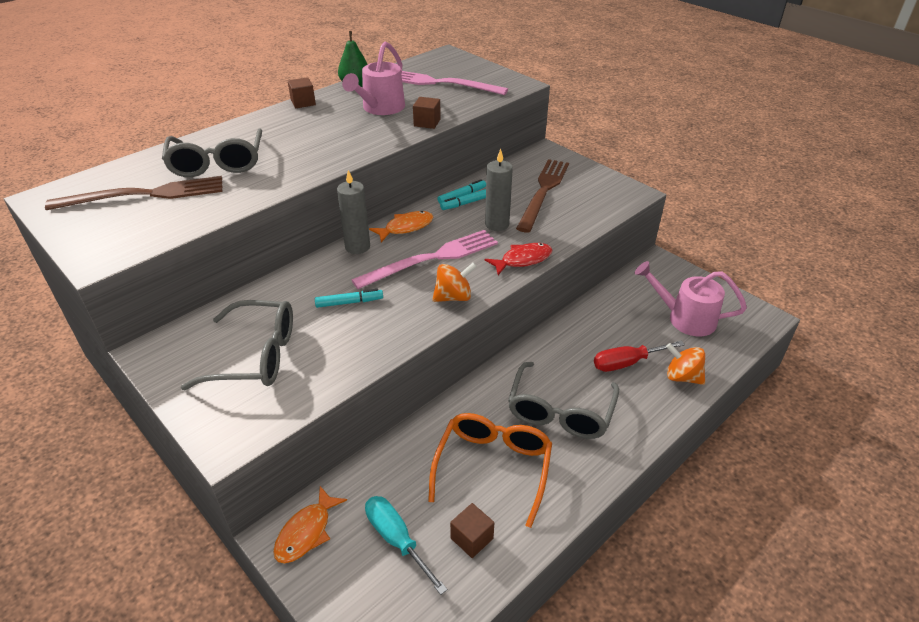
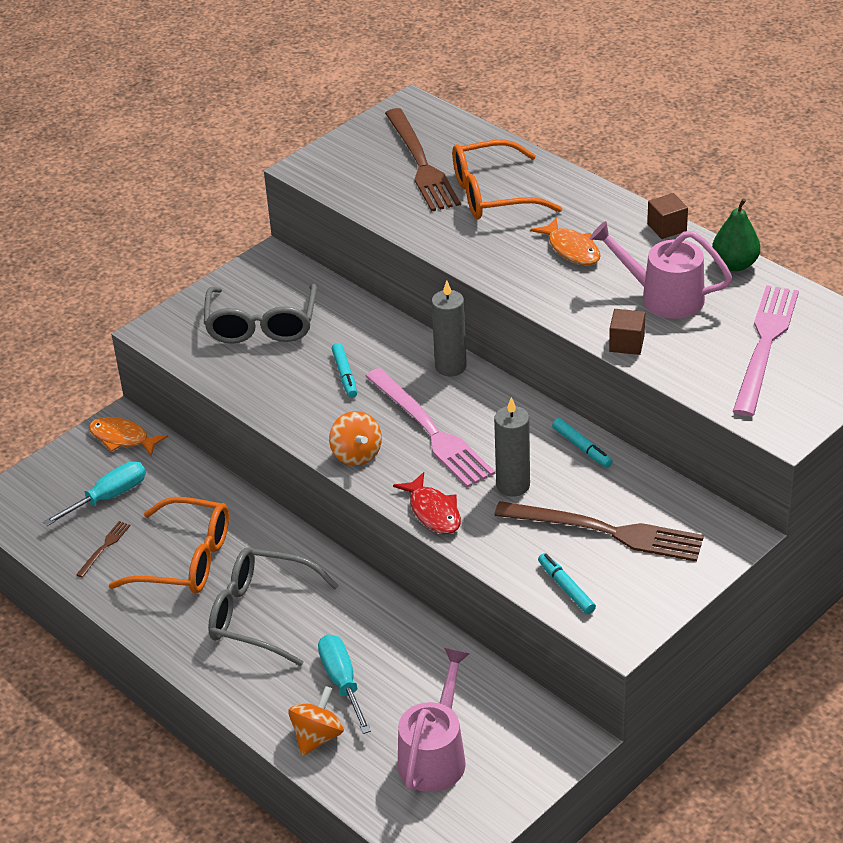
camera: 90 degrees right, 0 degrees up
(217, 163) = (492, 194): grey glasses -> orange glasses
(406, 227) = (496, 402): orange fish -> orange fish (571, 249)
(466, 203) = (563, 453): turquoise marker -> turquoise marker (566, 588)
(472, 538) = (104, 548): brown cube -> brown fork
(627, 363) = (342, 682): red screwdriver -> turquoise screwdriver

